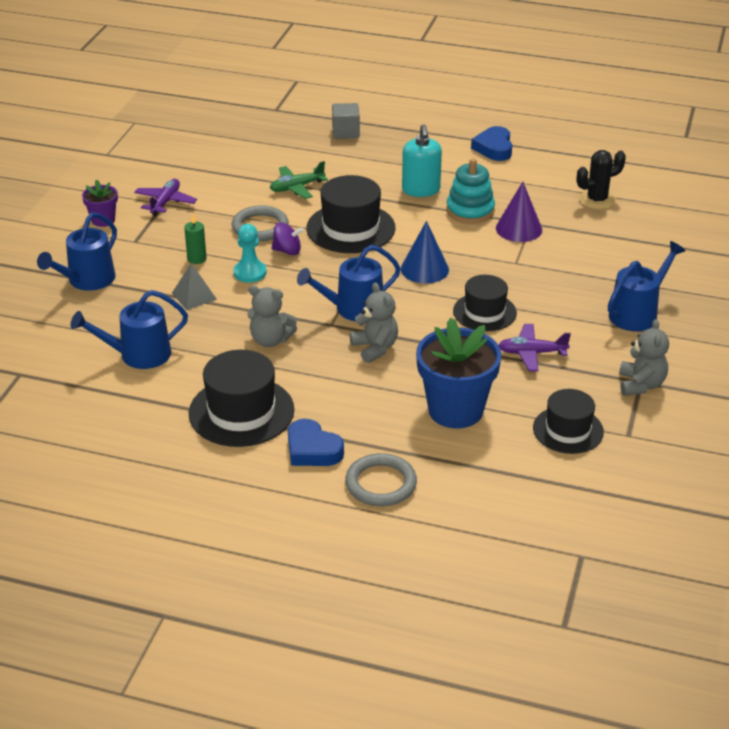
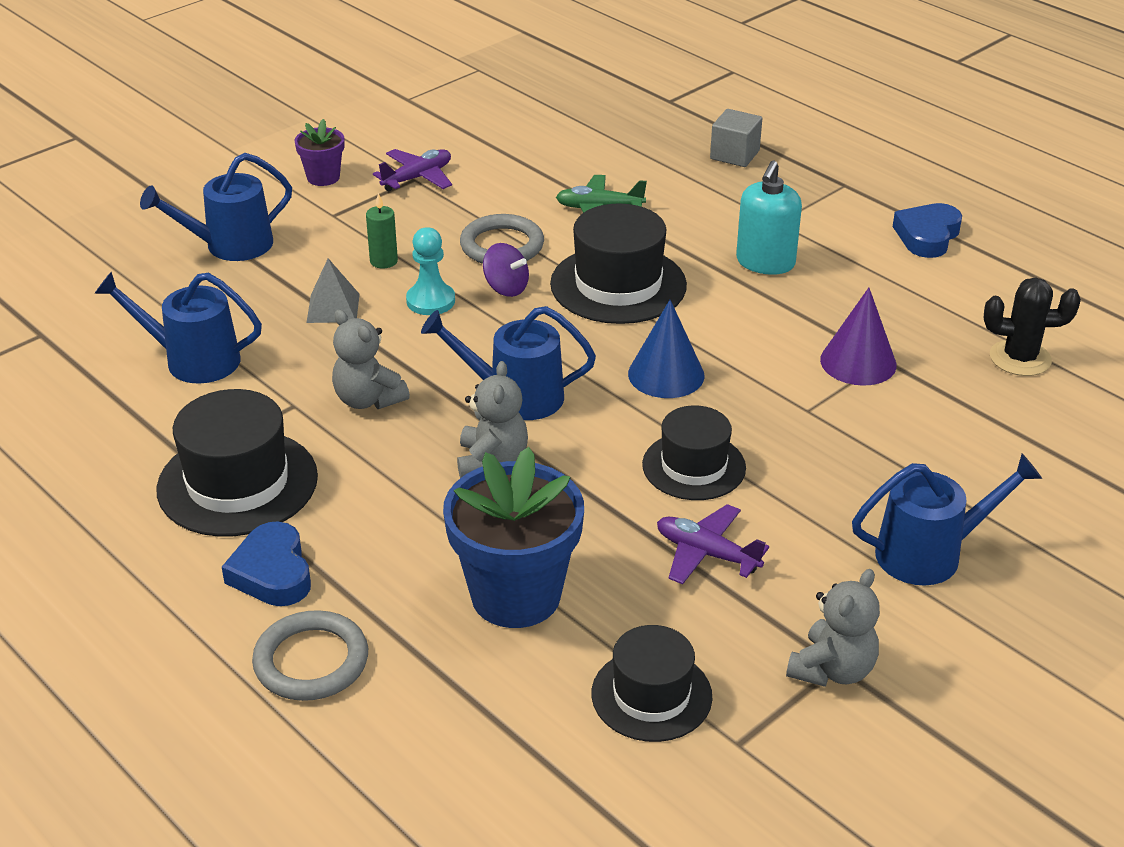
camera: 30 degrees right, 0 degrees up
(470, 210) = (809, 313): turquoise stacking toy -> none

